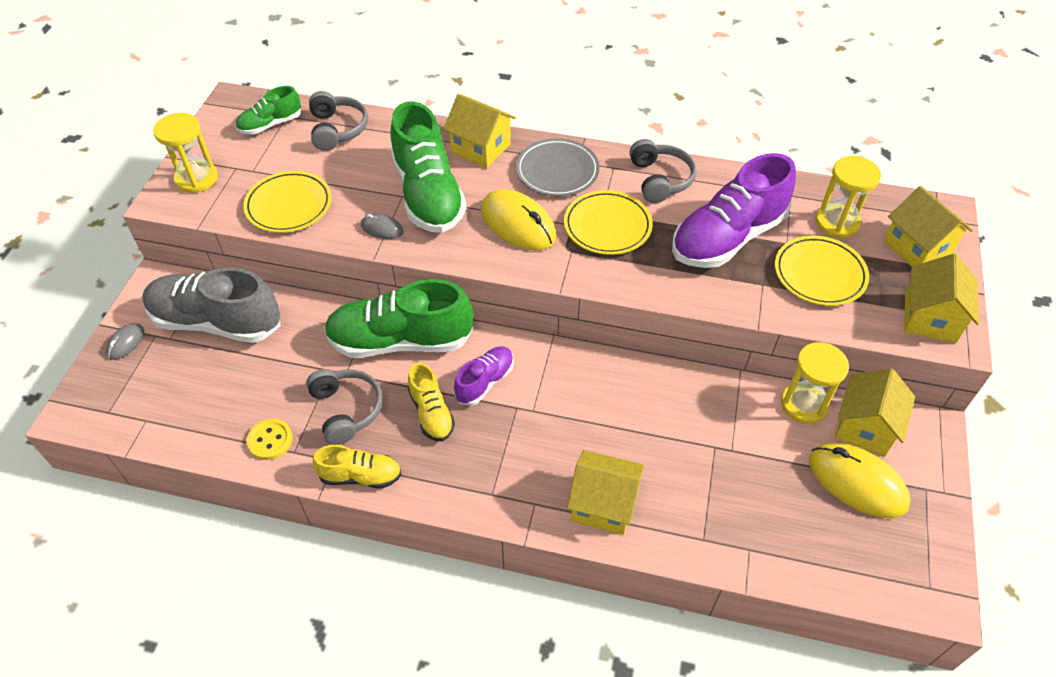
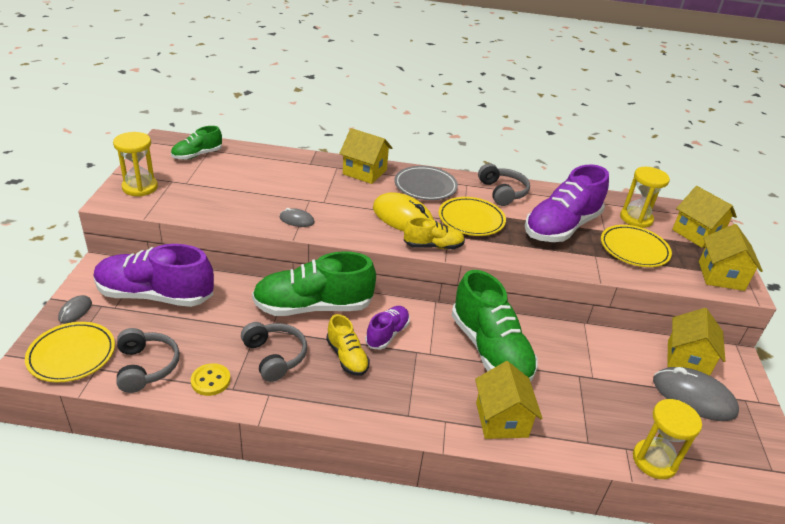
camera: 10 degrees left, 15 degrees down
(217, 322) = (155, 295): grey shoe -> purple shoe
(289, 205) = (219, 205): yellow plate -> yellow plate (72, 355)
(337, 129) = (251, 159): grey headphones -> grey headphones (146, 367)
(360, 476) = (294, 405): yellow shoe -> yellow shoe (433, 246)
(428, 194) = (329, 199): green shoe -> green shoe (490, 350)
(603, 504) = (501, 420): yellow house -> yellow house turned 75 degrees clockwise
(804, 404) = (638, 345): yellow hourglass -> yellow hourglass (654, 460)
(857, 482) = (693, 397): yellow mouse -> grey mouse

